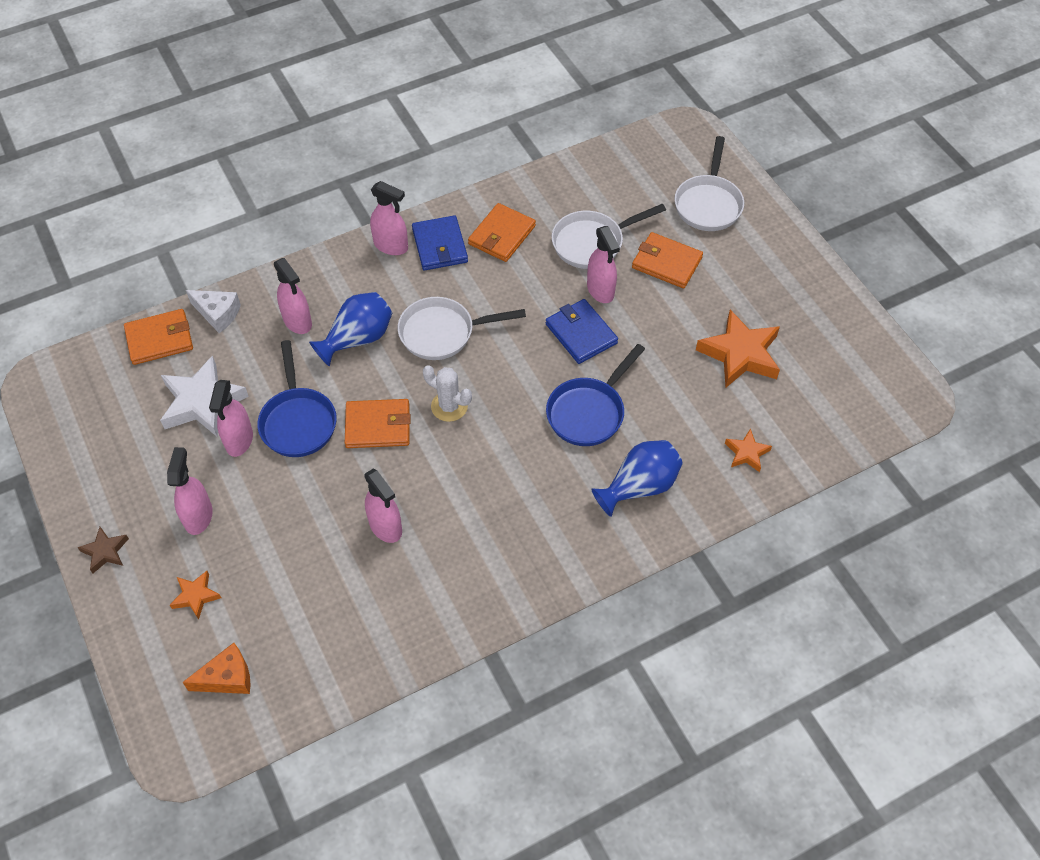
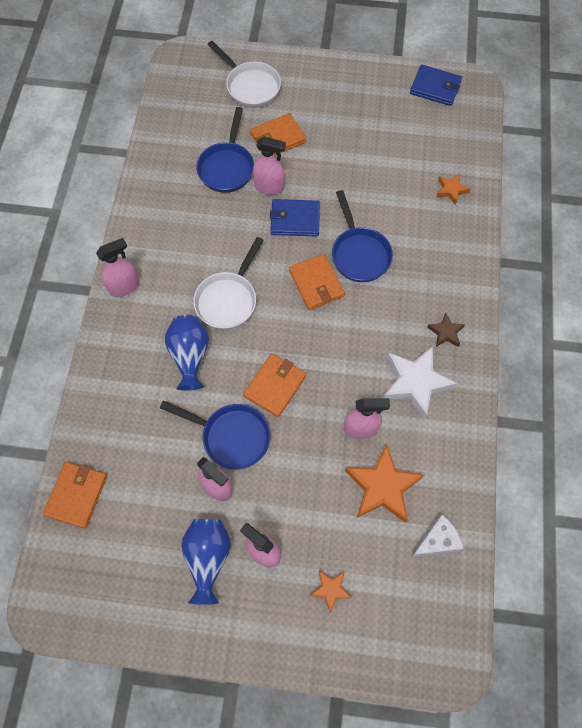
camera: 55 degrees left, 10 degrees up
(105, 552) = (246, 638): brown star -> brown star (445, 332)
(202, 402) = (162, 494): white star -> white star (415, 382)
(218, 314) = (88, 439): white cheese -> white cheese (437, 541)
(227, 678) = (412, 602): orange cheese -> none
(297, 321) = (141, 387): pink spray bottle -> none
(440, 246) = (151, 256): blue wallet -> blue wallet (435, 87)
(449, 406) = (292, 332): white cactus -> none
(501, 235) = (175, 214): orange wallet -> orange wallet (316, 283)
(592, 243) = (227, 167): white pan -> blue pan
(639, 486) = (434, 261): blue vase -> blue vase (208, 558)
(740, 354) = (378, 146): orange star -> orange star (382, 487)

